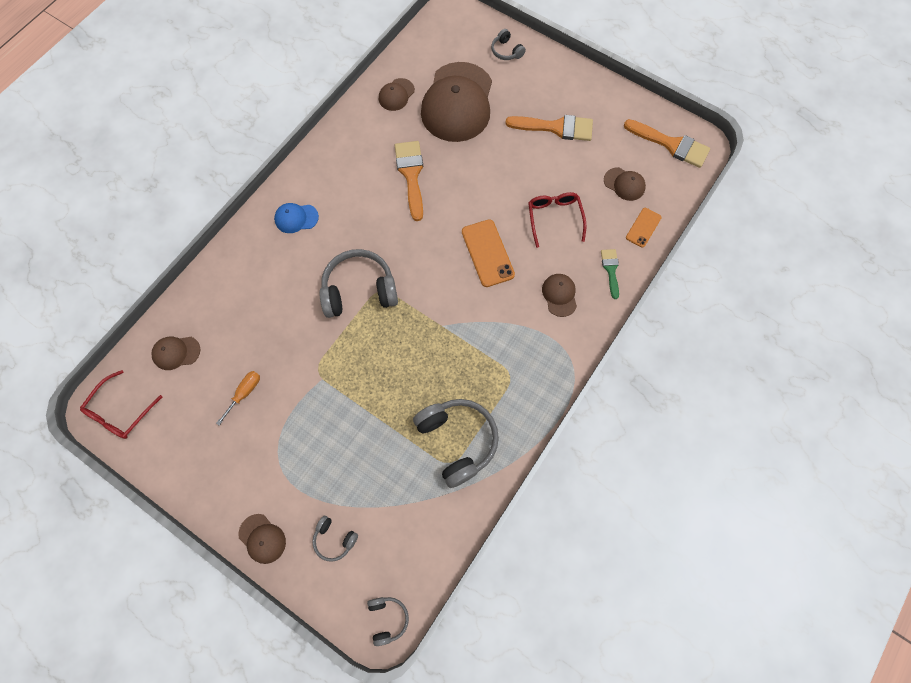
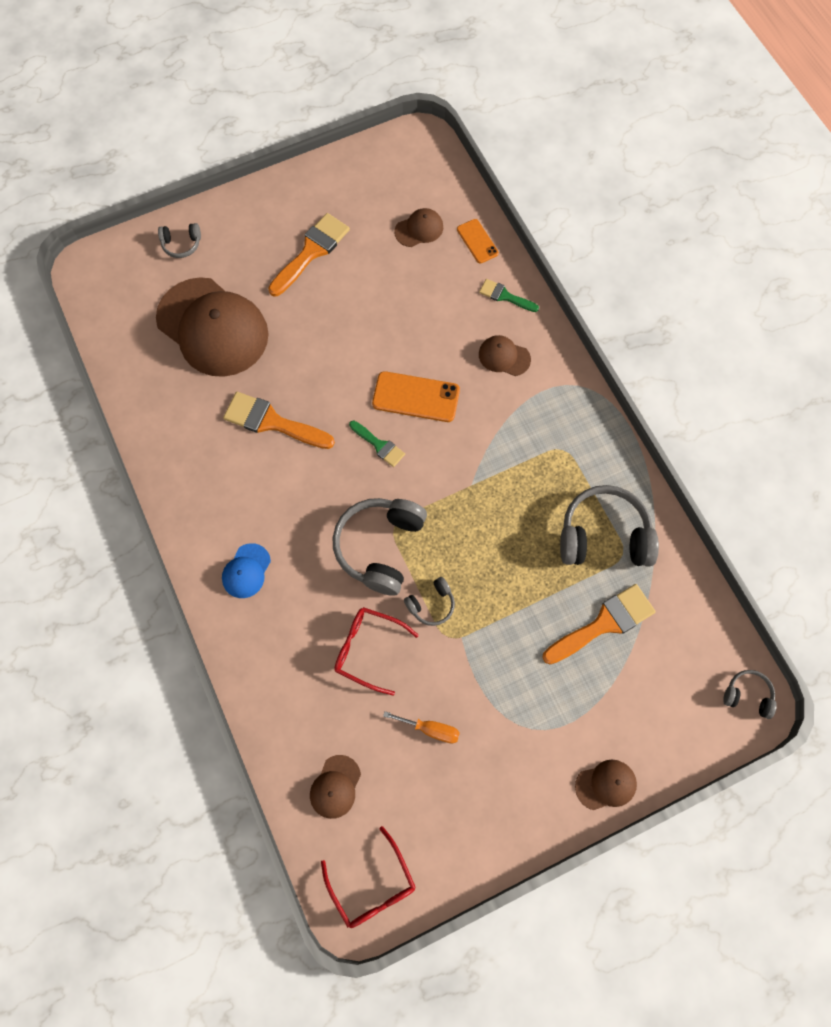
camera: 60 degrees left, 0 degrees up
(244, 393) = (430, 729): orange screwdriver -> orange screwdriver turned 135 degrees clockwise
(334, 539) = (643, 709): grey headphones -> grey headphones (431, 604)
(396, 95) = (157, 383): brown cap -> none
(435, 249) = (379, 445): none -> green brush
(554, 218) = (416, 313): red glasses -> red glasses (368, 649)
(671, 144) = (402, 163): orange brush -> orange brush (604, 623)

